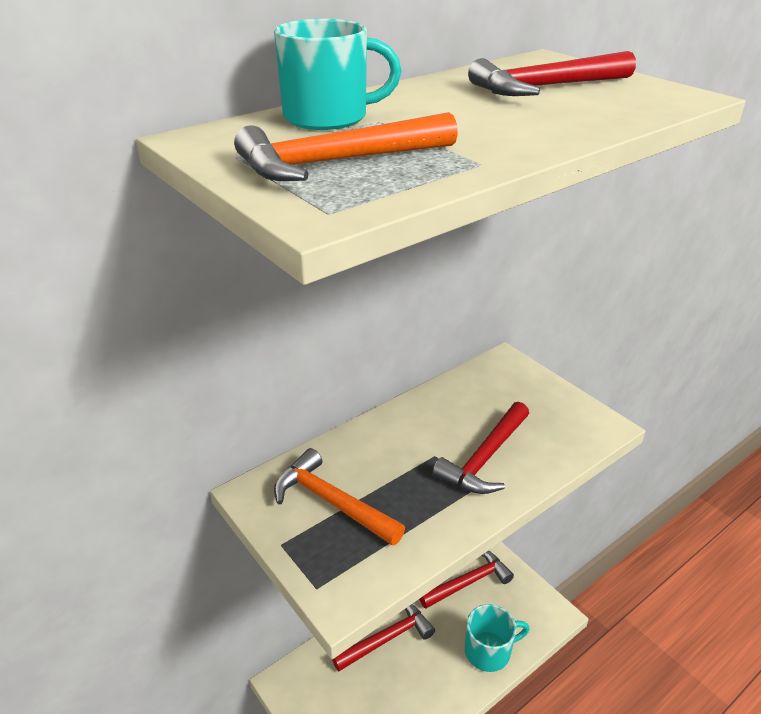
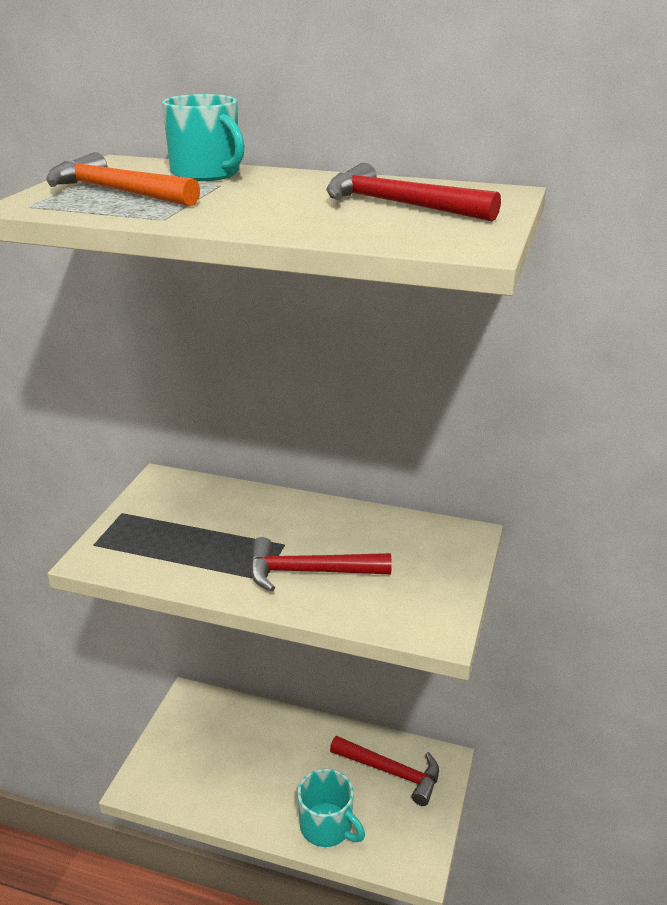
camera: 55 degrees right, 5 degrees down
(331, 502) = (182, 516): orange hammer -> none
(387, 638) = (279, 741): red hammer -> none

